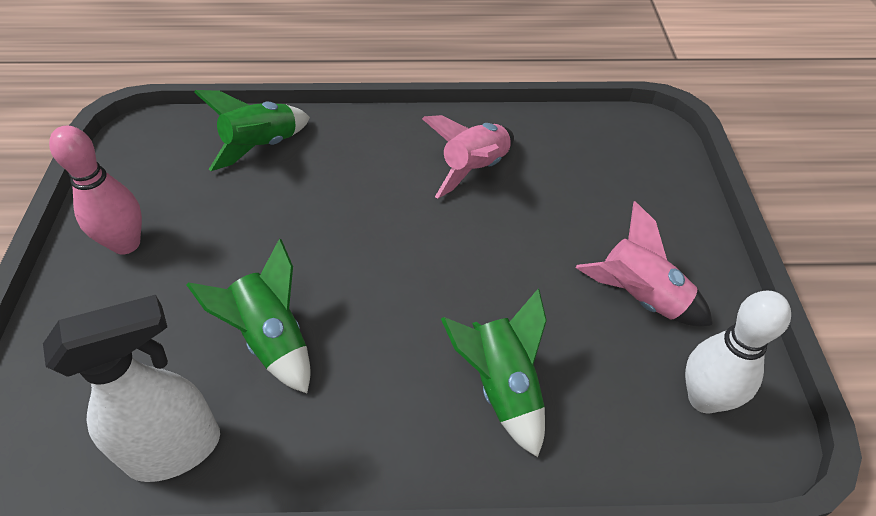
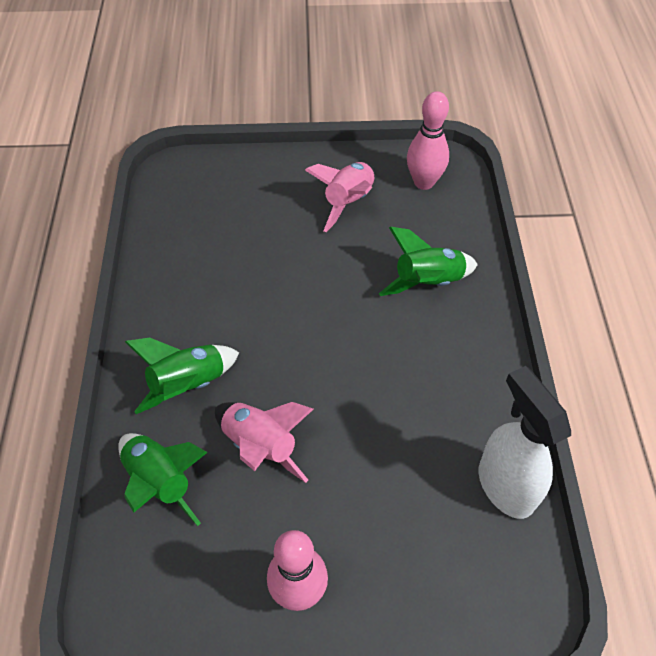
camera: 90 degrees left, 5 degrees up
(272, 339) = (402, 433): green rocket -> green rocket (188, 384)
(475, 169) = (211, 294): pink rocket -> pink rocket (260, 446)
(704, 398) = (424, 182): white bowling pin -> pink bowling pin

